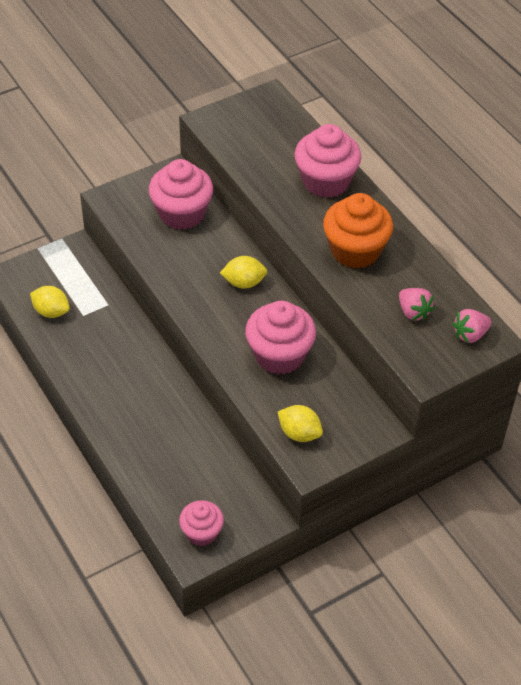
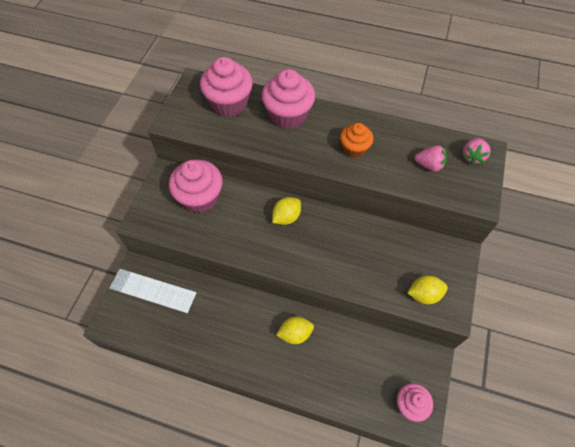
camera: 40 degrees left, 10 degrees up
(51, 312) = (163, 327): yellow lemon -> yellow lemon (295, 334)
(279, 355) = (357, 250): pink cupcake -> pink cupcake (229, 103)
(355, 251) = (354, 149): orange cupcake -> orange cupcake, size x0.60

